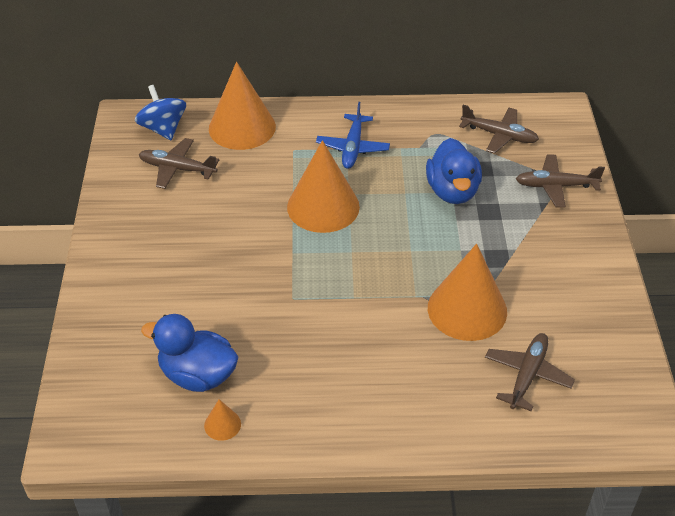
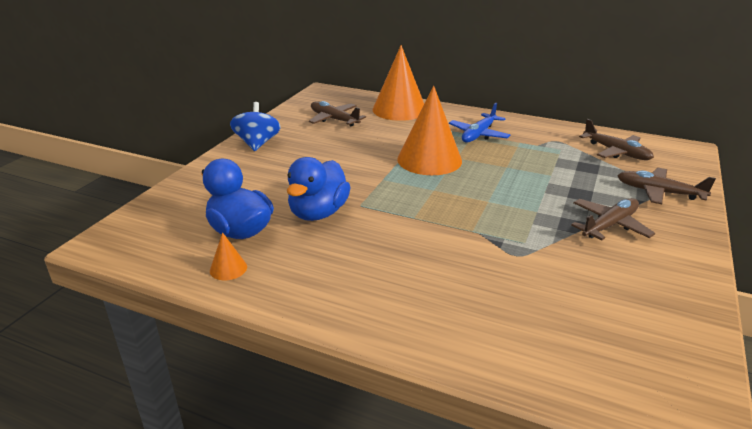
camera: 25 degrees right, 15 degrees down
(163, 129) = (342, 100): blue spinning top -> blue spinning top (257, 144)
(452, 191) = (551, 175): blue duck -> blue duck (318, 213)
(467, 309) = (518, 252): orange cone -> none
(527, 375) = (556, 321): brown plane -> brown plane (609, 225)

